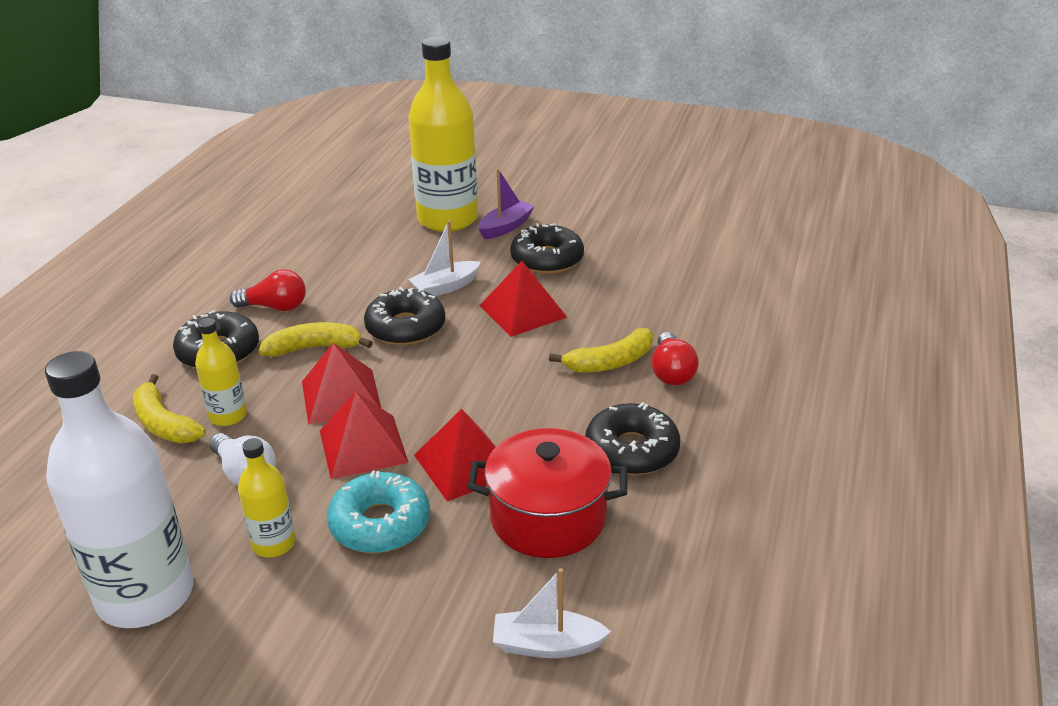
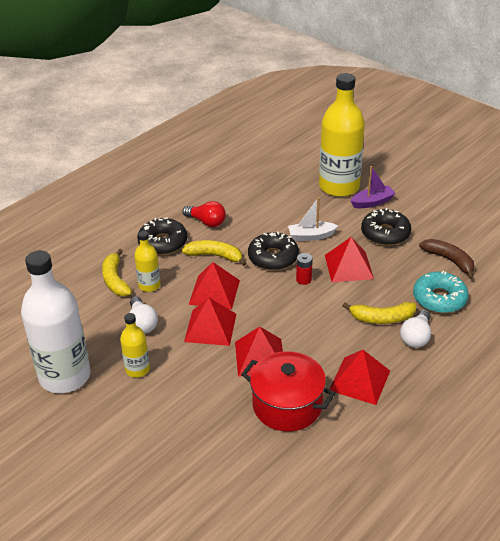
camera: 25 degrees right, 5 degrees up
(380, 524) = (196, 377): turquoise donut -> turquoise donut (439, 298)
(468, 344) = (303, 279): none -> red battery
(547, 645) = (245, 477): white boat -> none
(631, 450) = (360, 380): black donut -> red pyramid
(652, 270) = (449, 260): none -> brown banana
(671, 372) = (416, 337): red light bulb -> white light bulb

